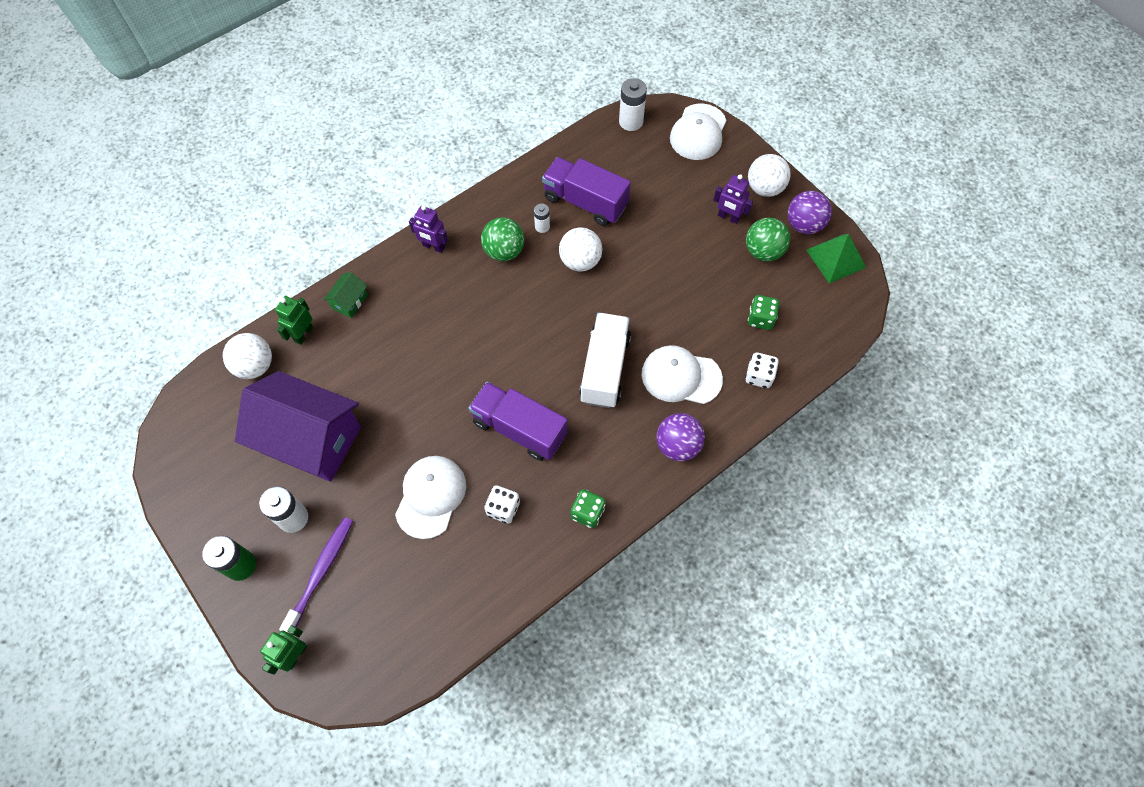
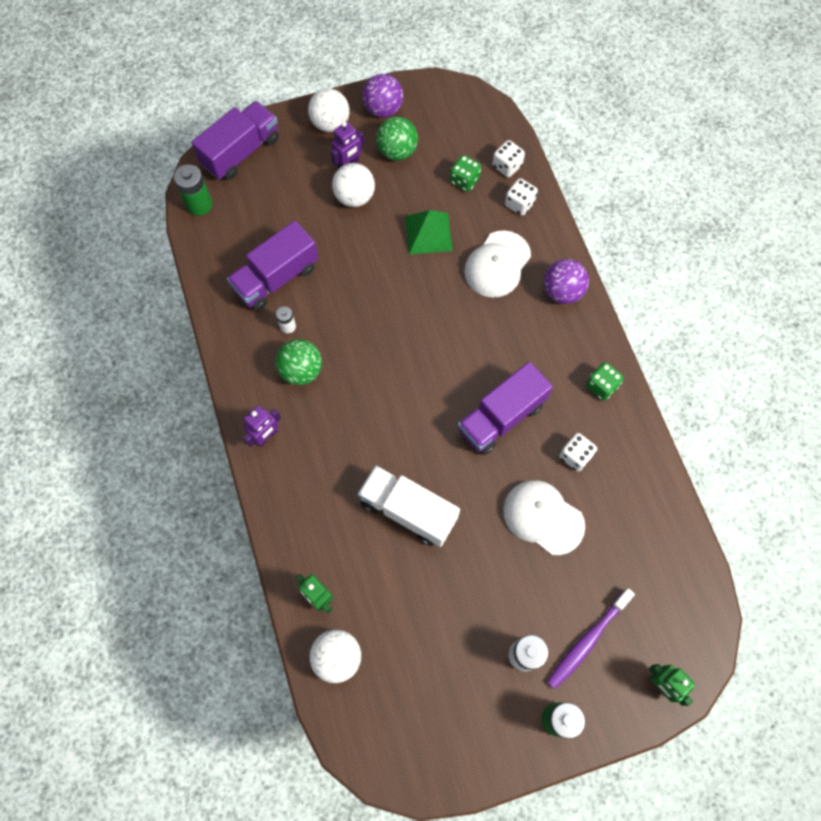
camera: 70 degrees left, 5 degrees up
(311, 439) = (444, 617): purple house -> none
(321, 572) = (587, 640): purple toothbrush -> purple toothbrush turned 90 degrees counterclockwise
(349, 301) = (298, 539): green house -> none
(580, 261) = (342, 305): white ball -> white ball (354, 197)
(604, 369) = (466, 324): white truck -> white truck (408, 510)
(631, 122) = (199, 204): white battery -> green battery
(698, 132) = (241, 152): white cap -> purple truck
(797, 351) = (507, 166): none -> white dice
(836, 258) = (427, 99): green pyramid -> green pyramid (428, 233)

